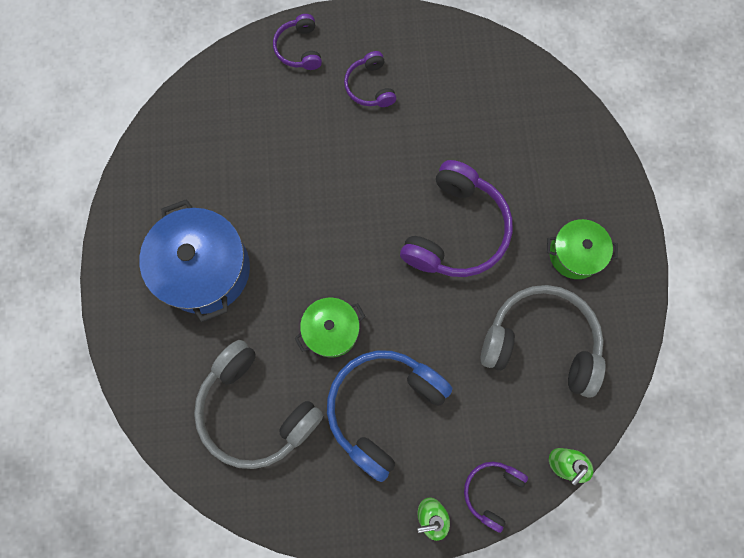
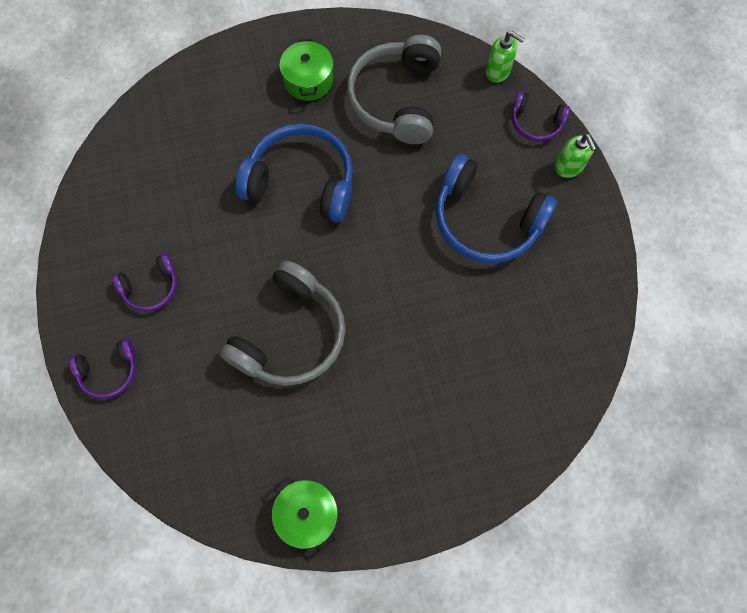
camera: 100 degrees left, 5 degrees down
(205, 269) = (384, 419): blue pot -> none
(256, 409) = (516, 335): grey headphones -> grey headphones (290, 334)
(331, 330) = (423, 279): green pot -> green pot (307, 514)
(456, 230) = (301, 182): purple headphones -> blue headphones

